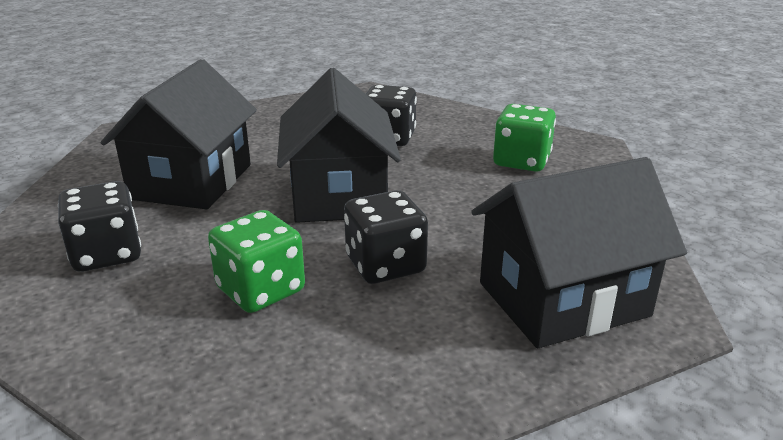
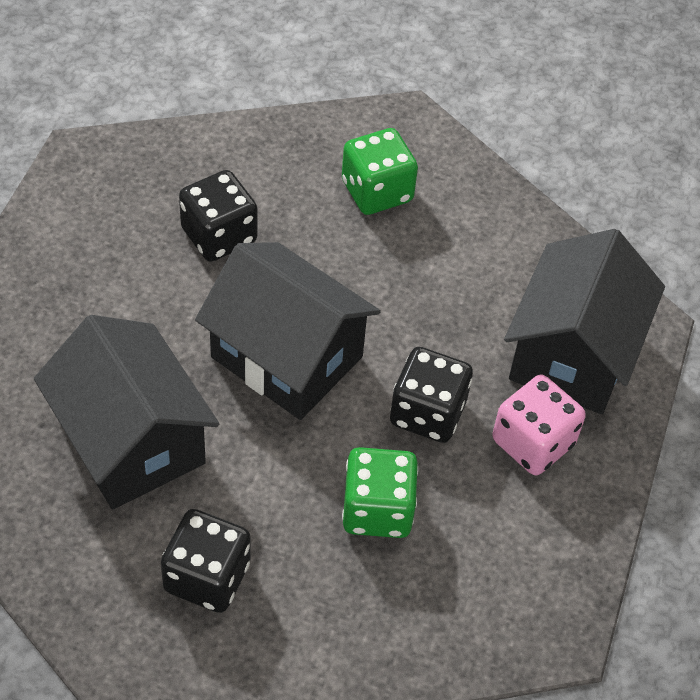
camera: 50 degrees left, 25 degrees up
(443, 328) = (533, 442): none -> pink dice

